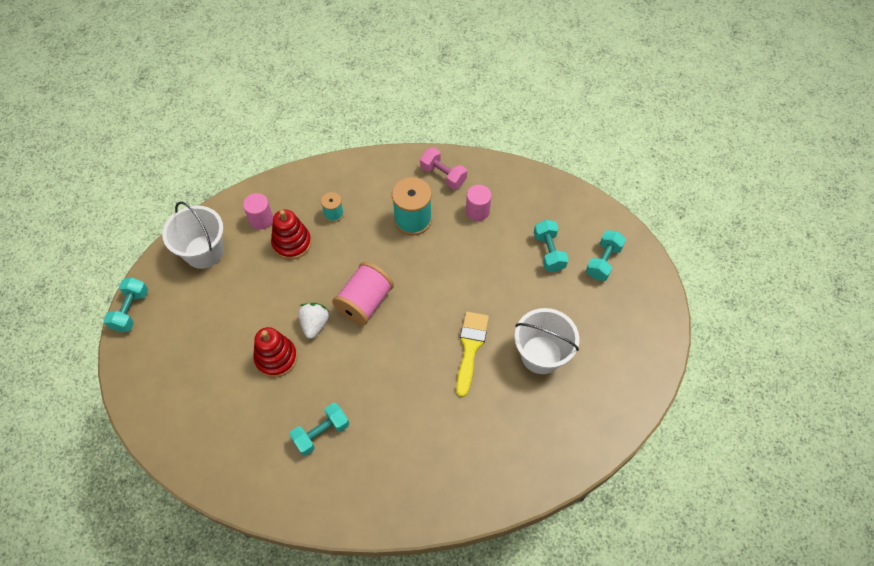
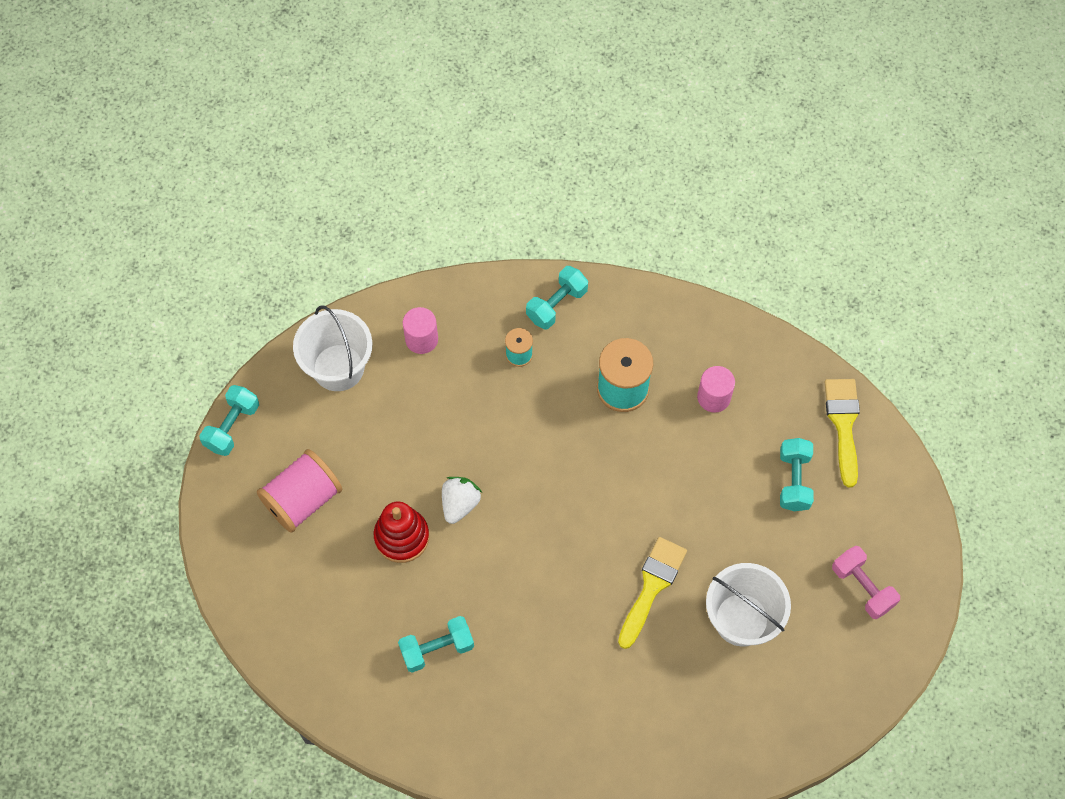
camera: 15 degrees right, 5 degrees up
(292, 243) = (454, 383): red stacking toy -> none
(365, 302) = (531, 490): pink spool -> pink spool (303, 500)
(443, 175) = (681, 332): pink dumbbell -> pink dumbbell (862, 587)
(571, 208) = (843, 424): none -> yellow brush
(603, 261) = (864, 512): turquoise dumbbell -> turquoise dumbbell (557, 305)

